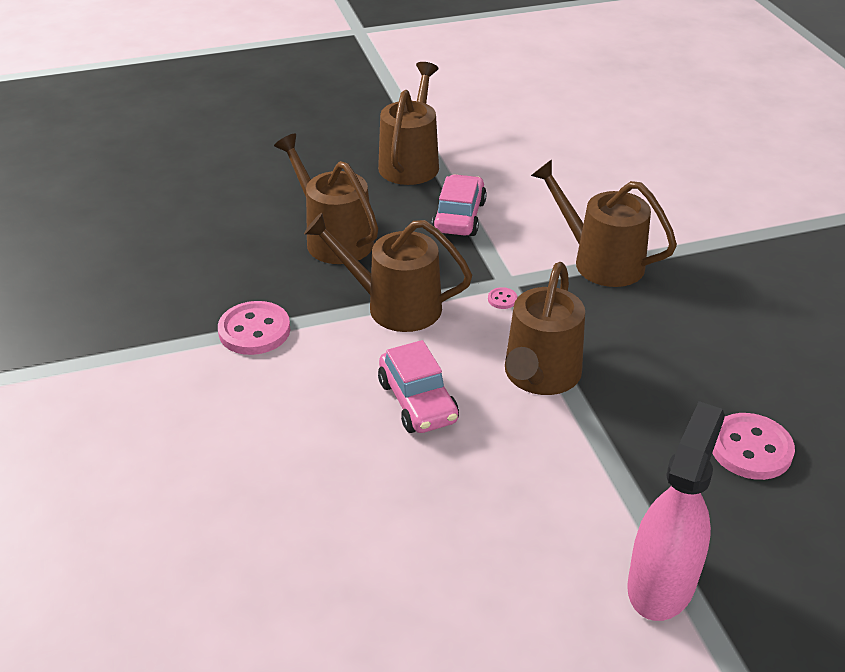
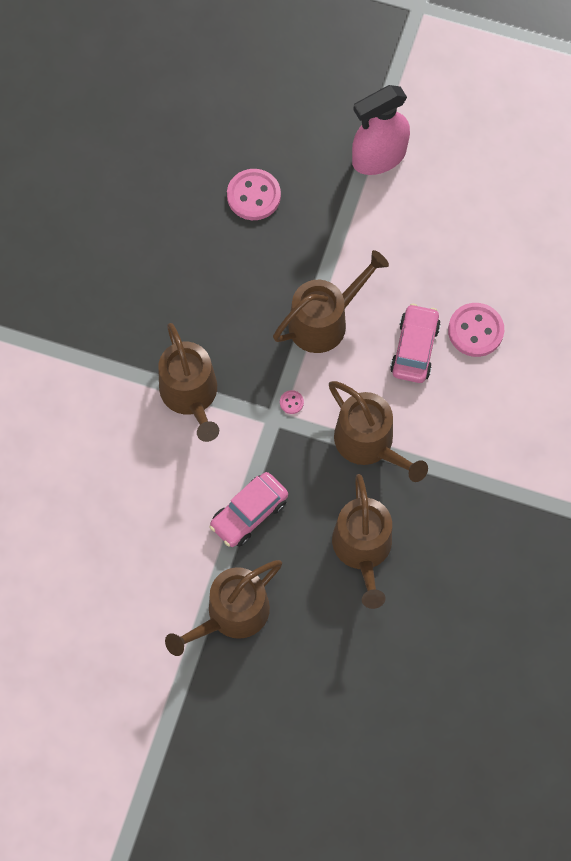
camera: 145 degrees left, 30 degrees up
(254, 330) = (479, 480): pink button -> pink button (475, 331)

